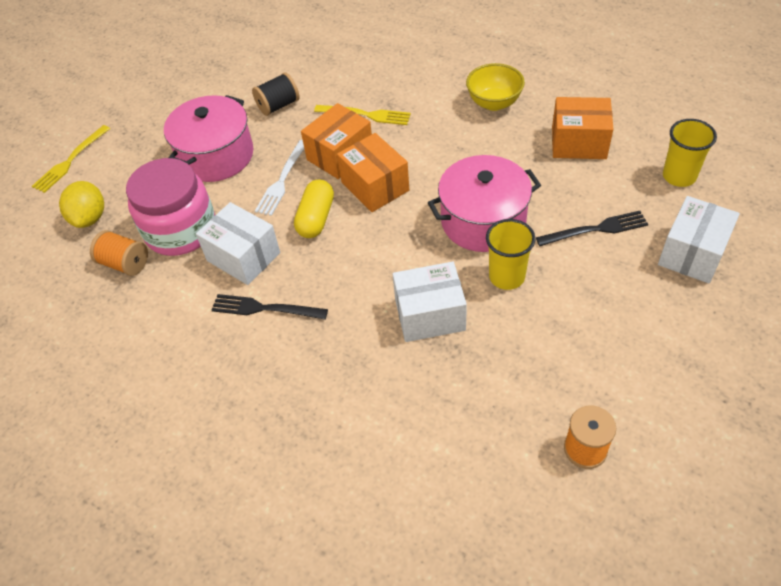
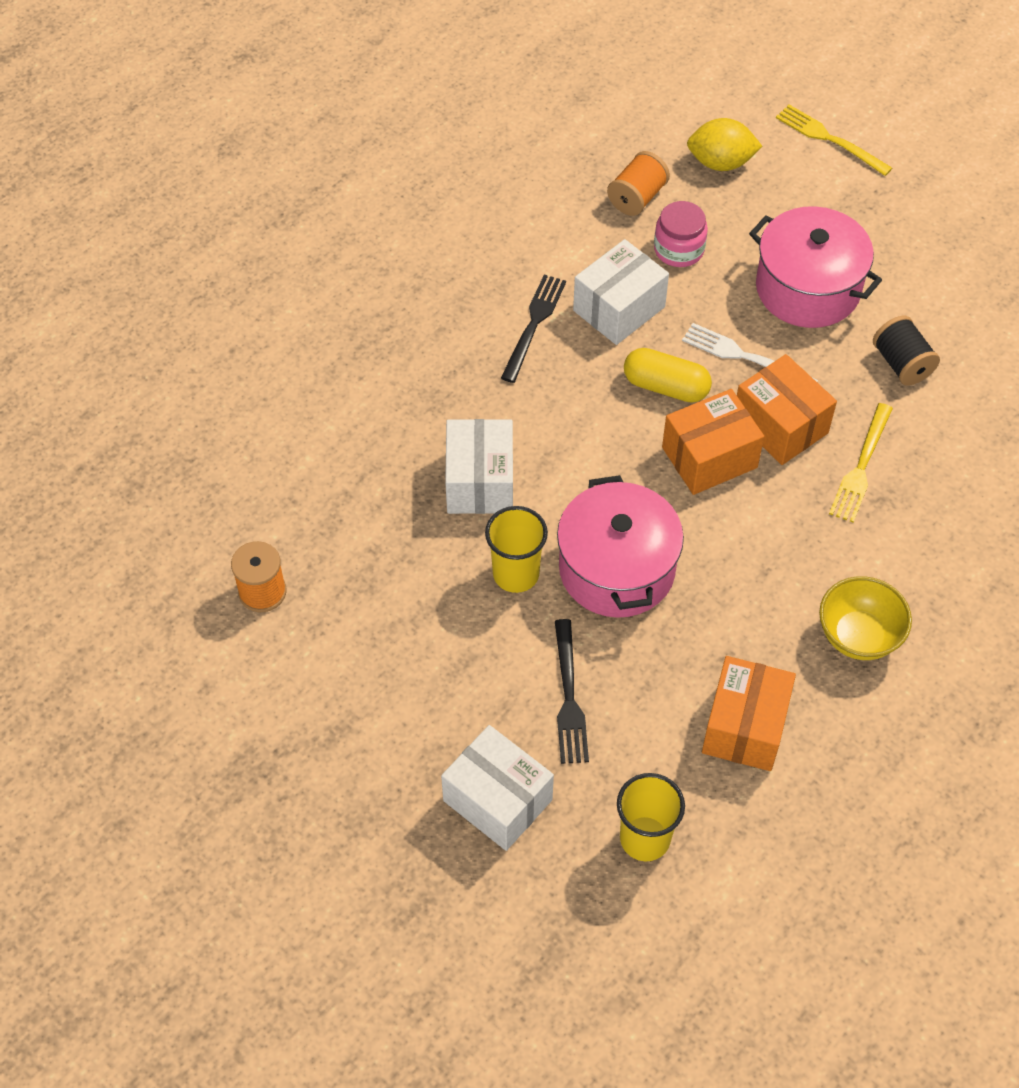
camera: 95 degrees right, 5 degrees up
(181, 230) = (679, 249): pink jar -> pink jar, size x0.55

